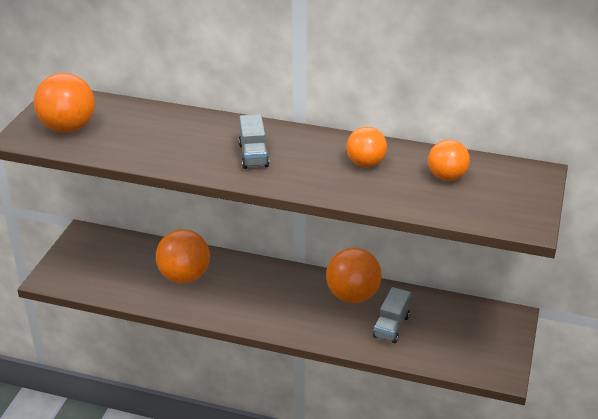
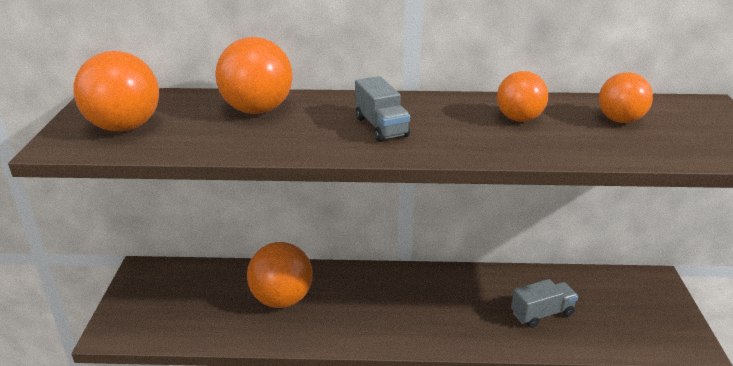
camera: 15 degrees left, 5 degrees down
(352, 296) = (481, 287): orange ball -> orange ball (257, 110)
(391, 326) = (542, 313): grey truck -> grey truck turned 120 degrees counterclockwise

